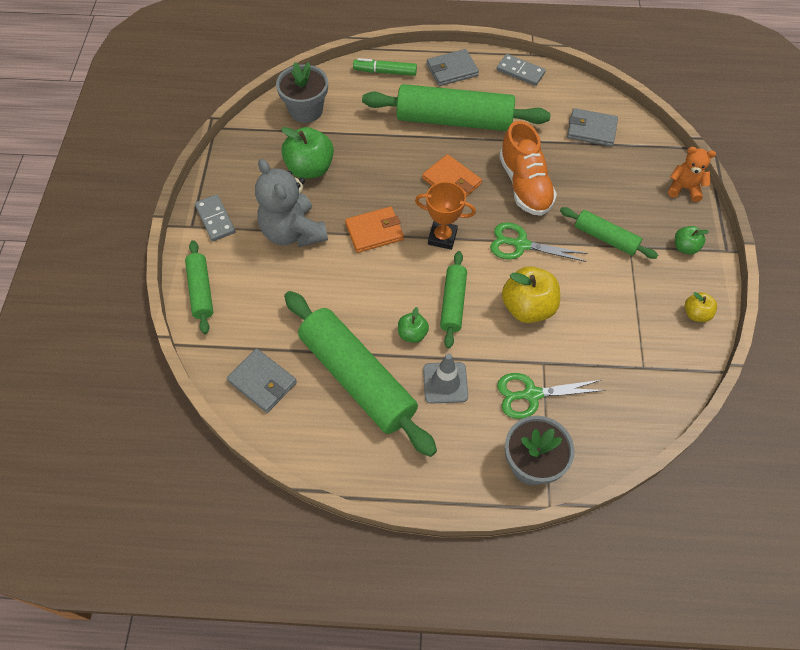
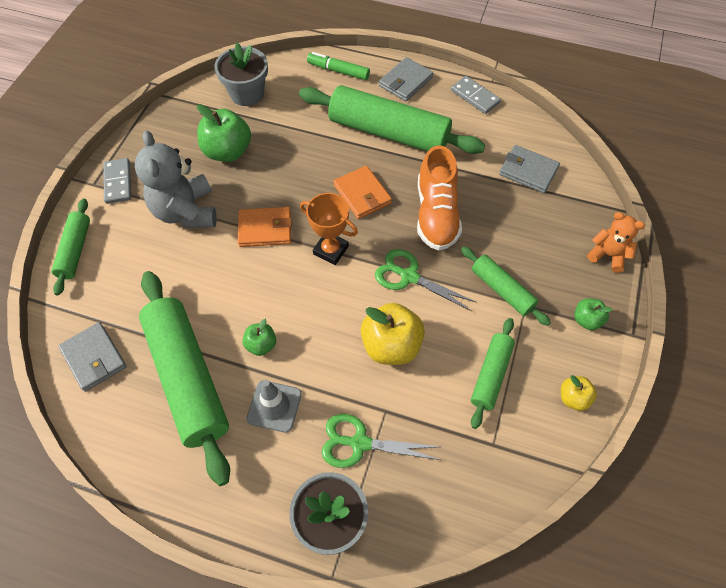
camera: 15 degrees right, 0 degrees up
(452, 70) = (405, 82): grey wallet -> grey wallet turned 45 degrees counterclockwise
(453, 303) = (315, 322): green rolling pin -> green rolling pin (491, 375)

